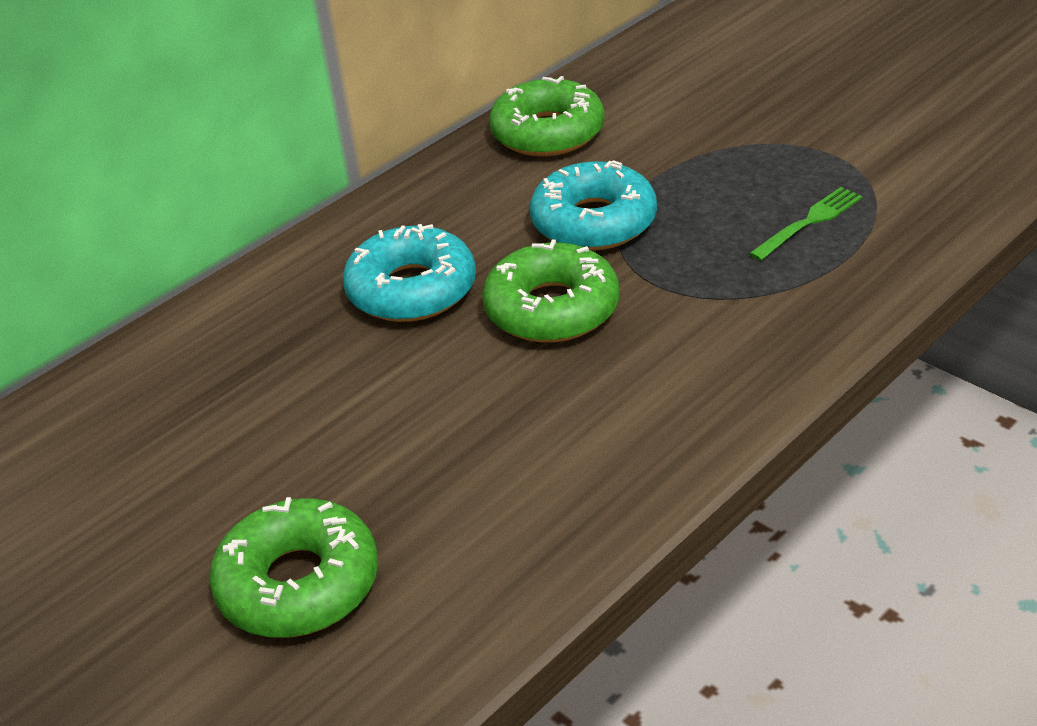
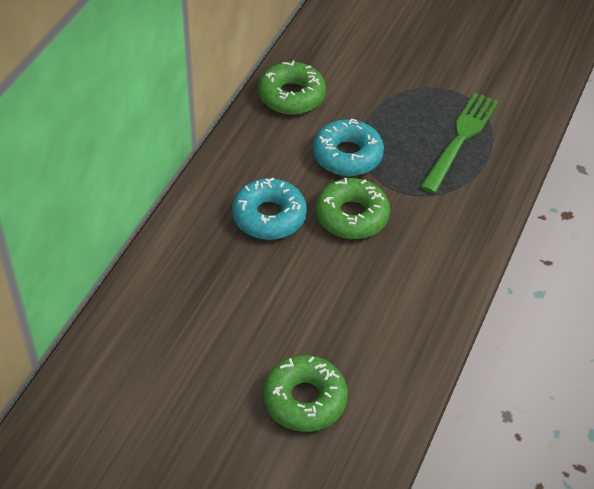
camera: 25 degrees left, 10 degrees up
(809, 222) = (460, 139): green fork -> green fork, size x1.84

